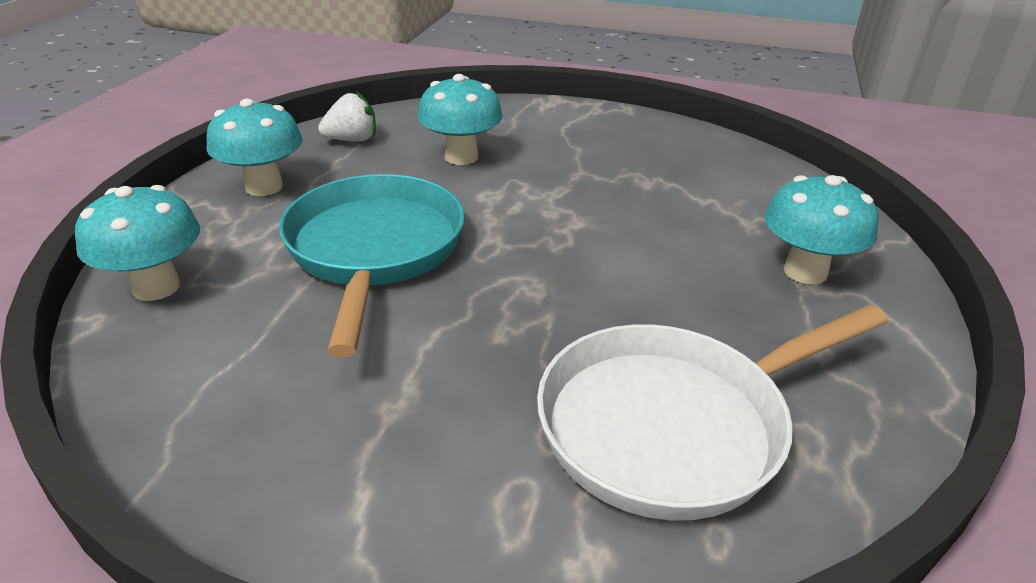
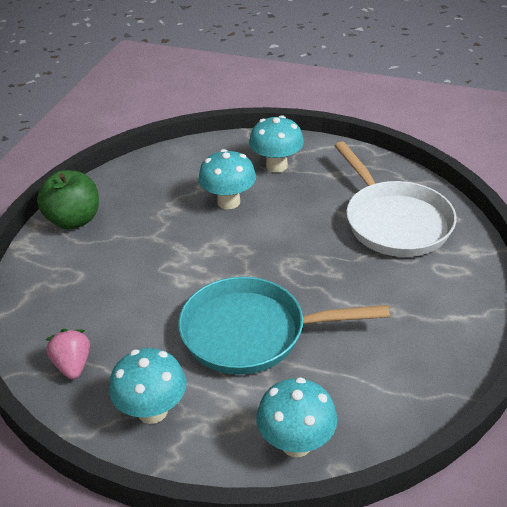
camera: 85 degrees left, 5 degrees up
(352, 140) = (72, 365): white strawberry -> pink strawberry
(461, 157) = (119, 296): turquoise mushroom -> turquoise mushroom (228, 202)
(604, 121) = (74, 220): none -> green apple

